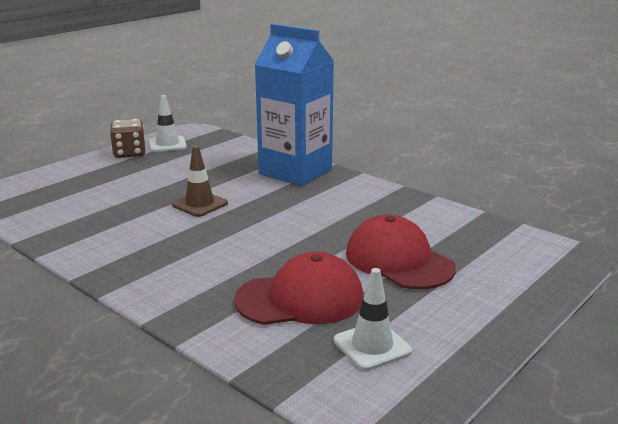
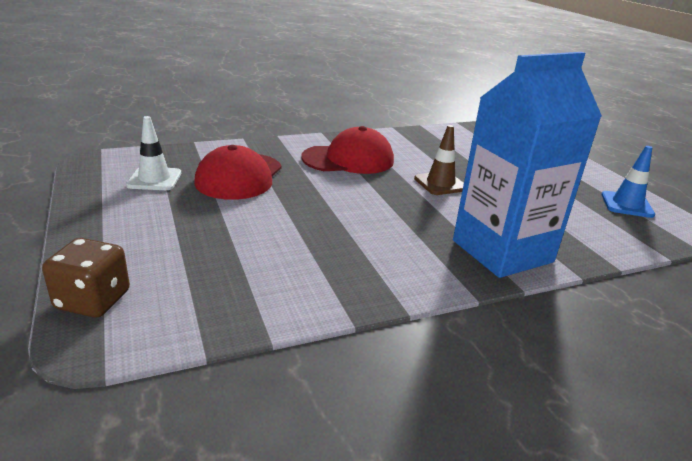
camera: 115 degrees right, 5 degrees up
(129, 153) = (597, 182): brown dice -> brown dice (93, 300)
(167, 144) = (627, 205): white traffic cone -> blue traffic cone
(399, 260) = (236, 230): red cap -> red cap (348, 159)

